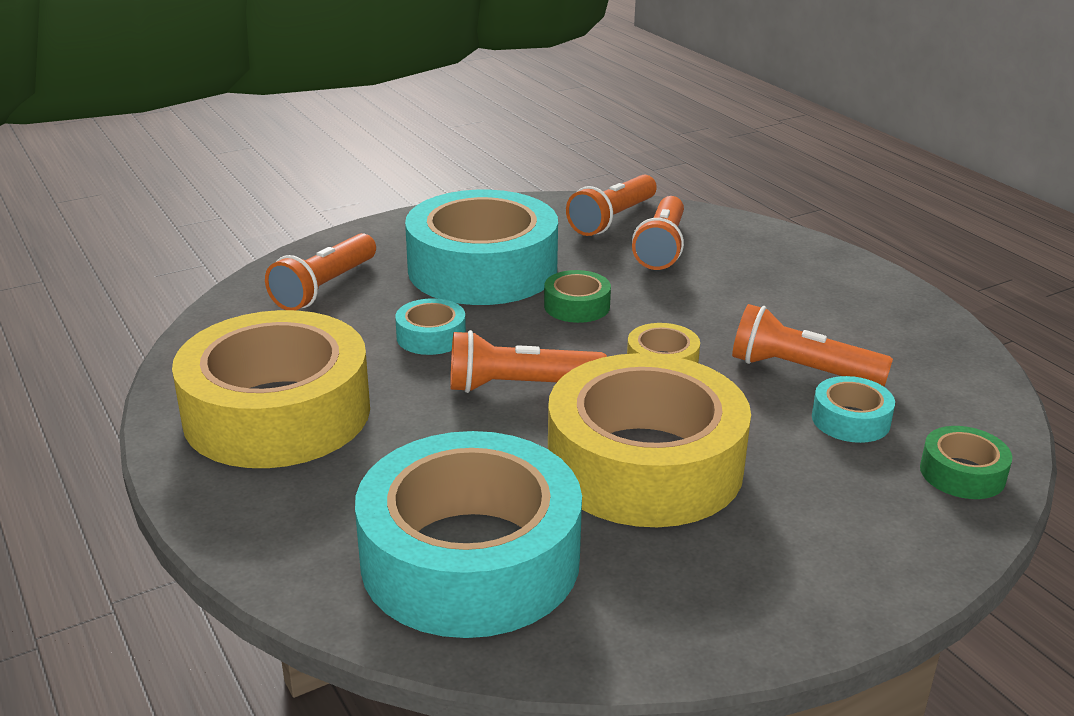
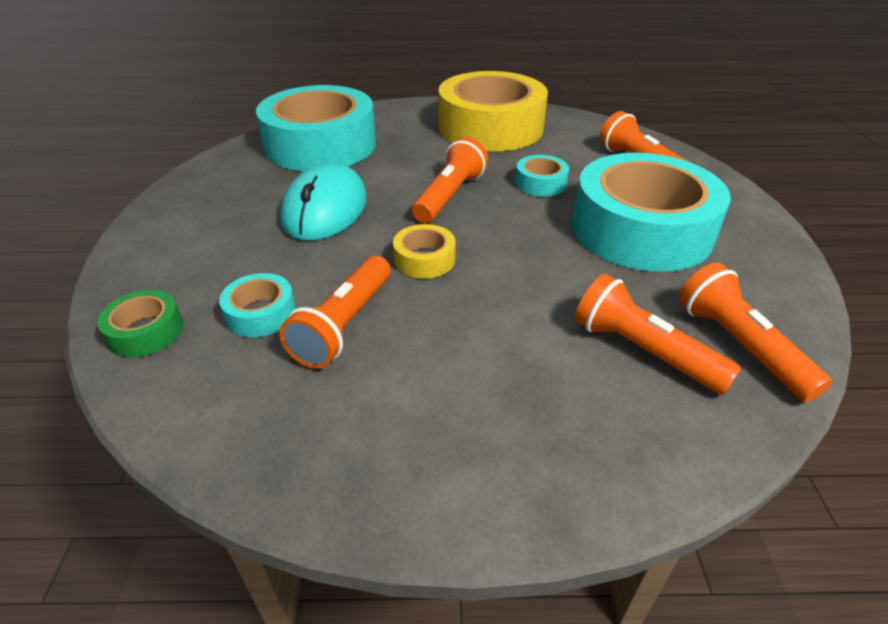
camera: 120 degrees right, 10 degrees up
(577, 306) = (544, 252): green tape -> none
(645, 464) = (325, 209): yellow tape -> turquoise mouse
(801, 370) = (344, 325): orange flashlight -> orange flashlight turned 150 degrees clockwise

